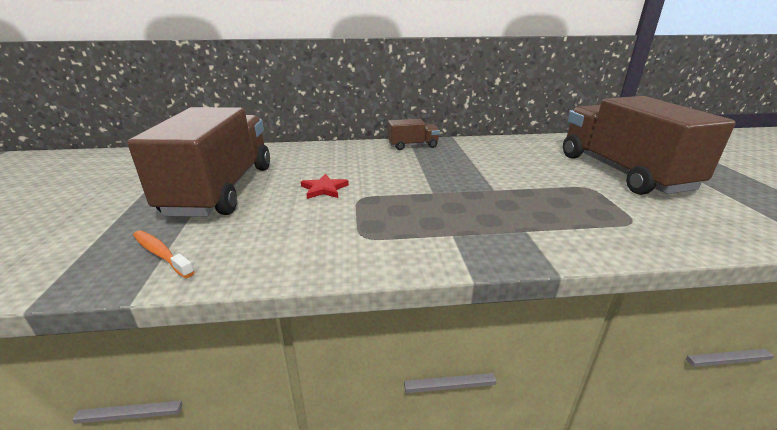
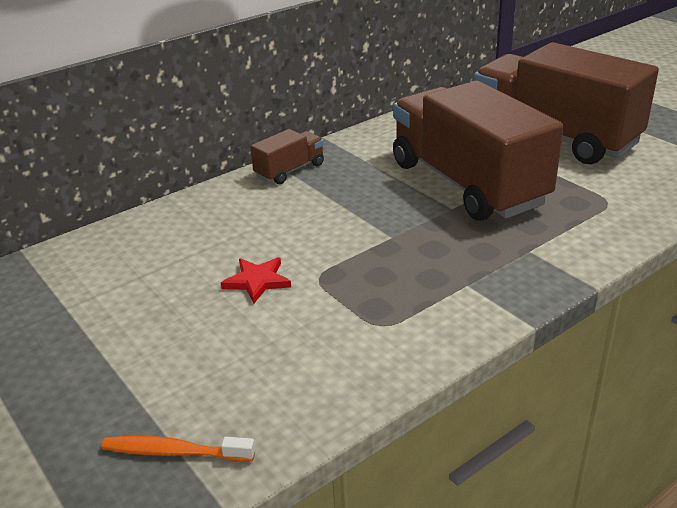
camera: 30 degrees left, 5 degrees up
(221, 189) = (115, 337): brown truck -> brown truck (467, 184)

